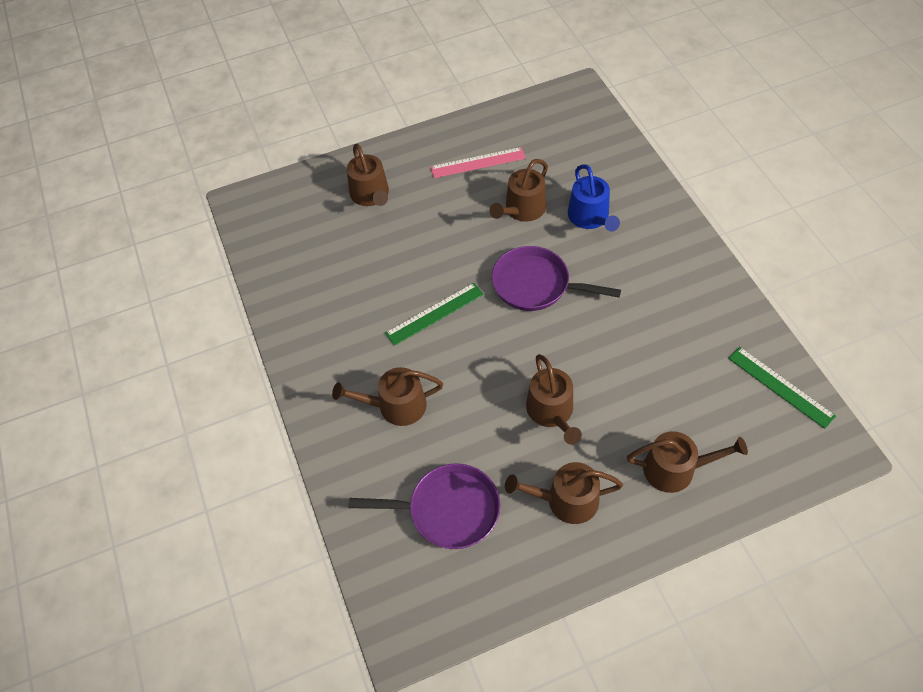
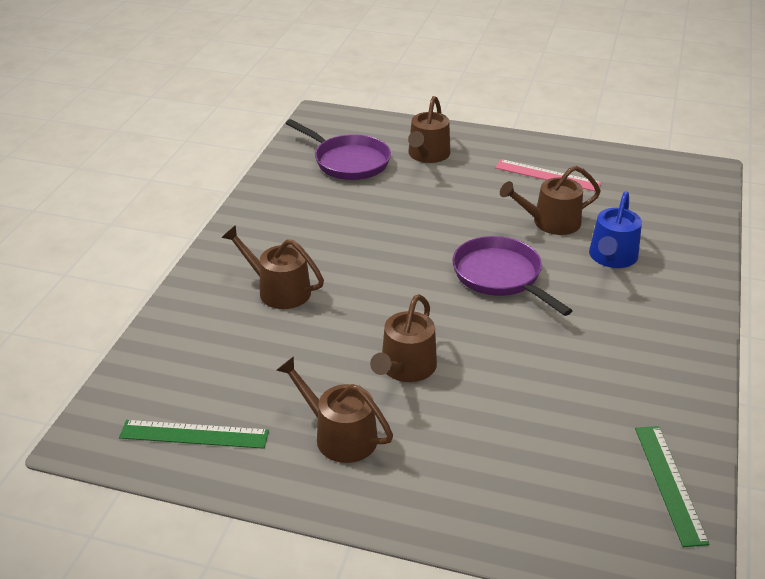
camera: 35 degrees right, 20 degrees down
(435, 314) = (386, 250): green ruler -> green ruler (194, 434)
(448, 510) = (232, 380): purple pan -> purple pan (348, 161)
(675, 469) = (473, 478): brown watering can -> none

